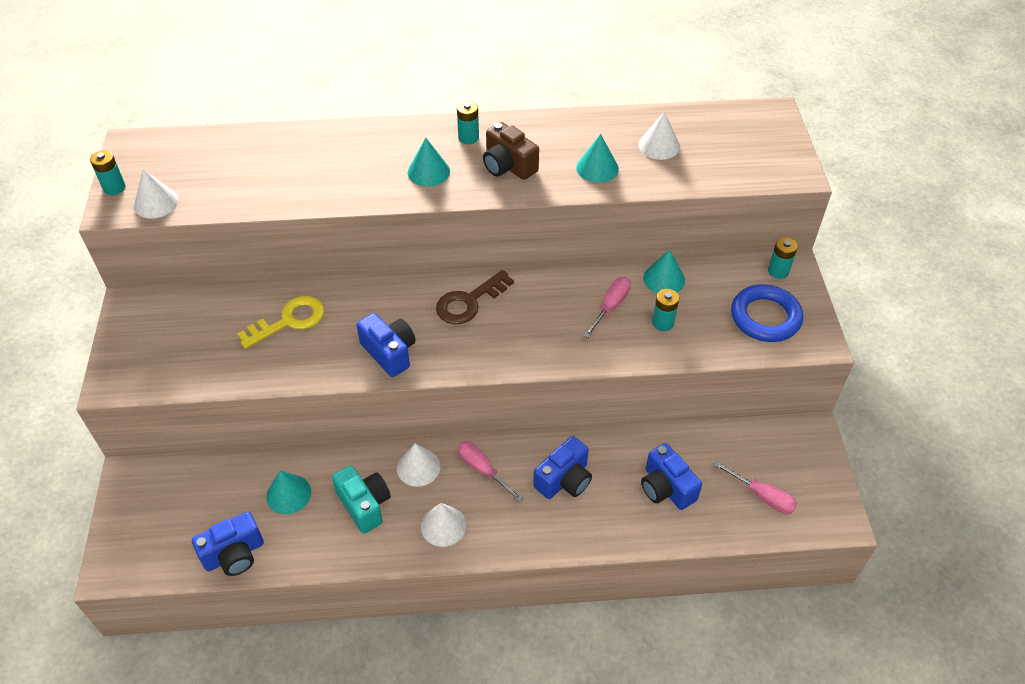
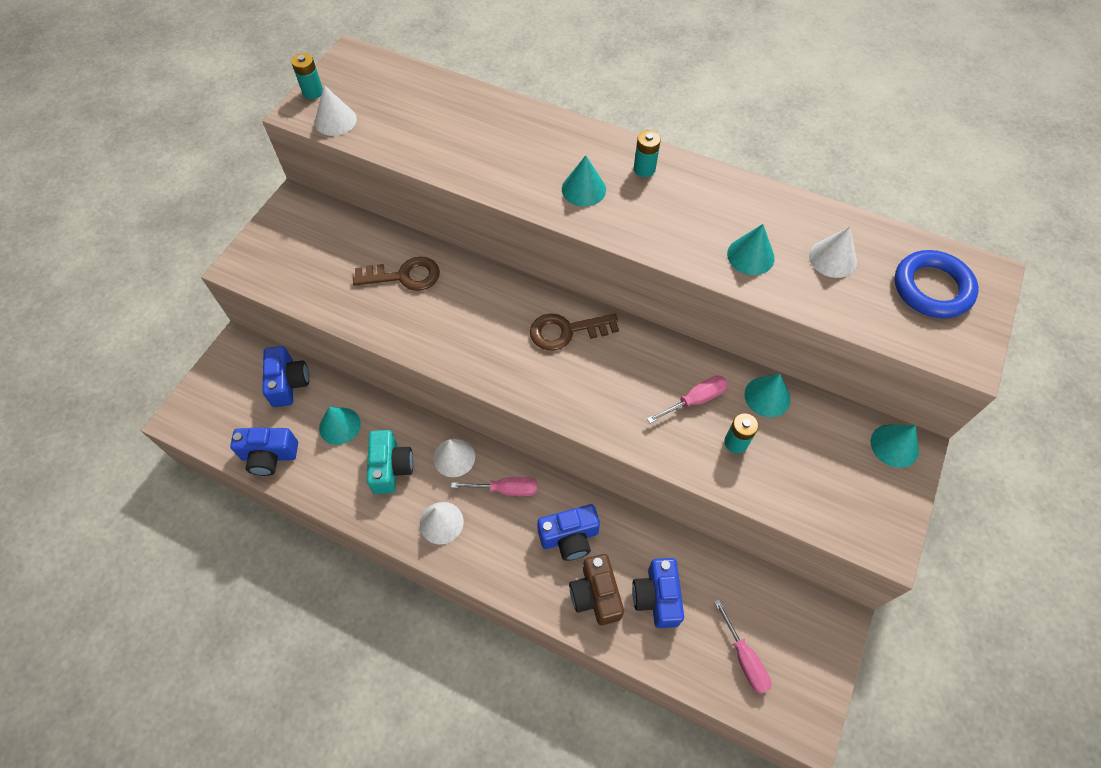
camera: 30 degrees right, 10 degrees up
(289, 321) = (404, 276): yellow key -> brown key
(389, 352) = (467, 347): blue camera -> blue camera (288, 383)
(483, 470) = (505, 489): pink screwdriver -> pink screwdriver turned 105 degrees clockwise
(508, 166) = (662, 215): brown camera -> brown camera (595, 595)
(765, 317) = (847, 489): blue ring -> blue ring (932, 288)
(778, 271) = (894, 445): turquoise battery -> turquoise cone

